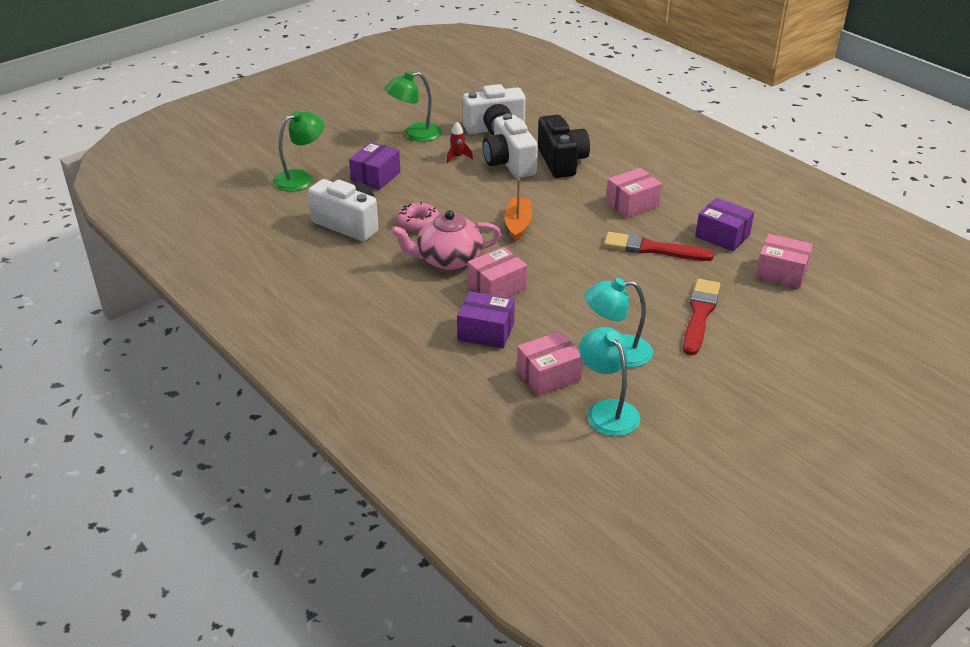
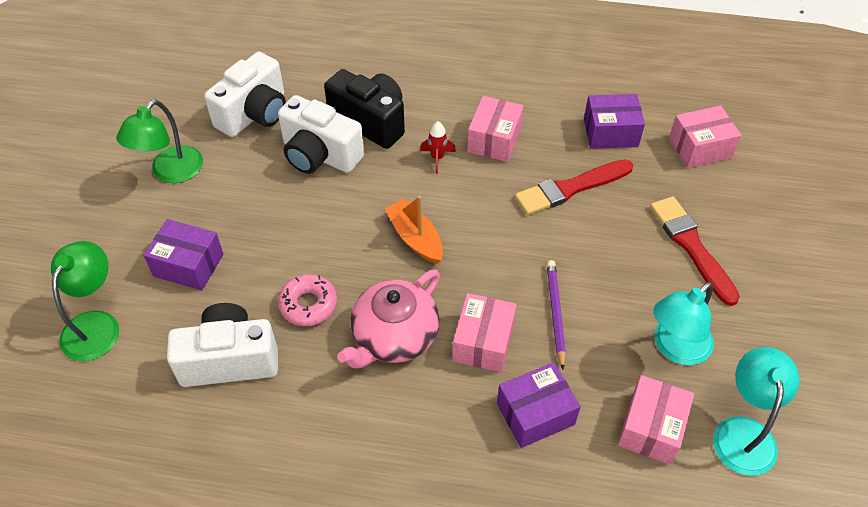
camera: 40 degrees left, 15 degrees up
(376, 177) = (188, 265): purple box -> purple box turned 60 degrees counterclockwise
(457, 157) = (254, 179): red rocket -> red rocket (437, 158)
(559, 298) = (555, 313): none -> purple pencil
(607, 410) = (744, 432): turquoise lamp -> turquoise lamp turned 75 degrees clockwise

